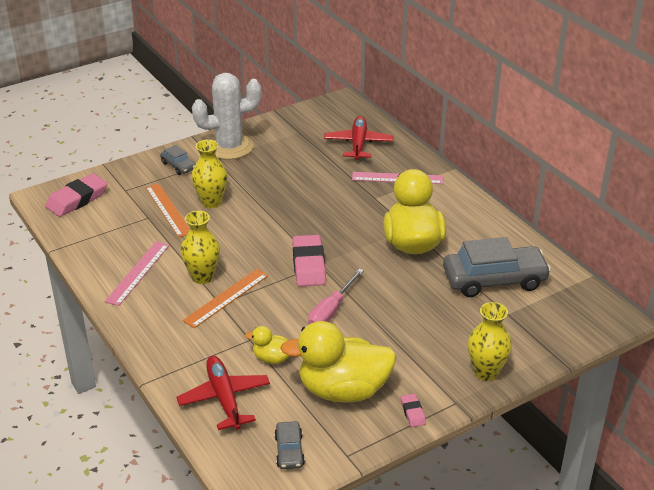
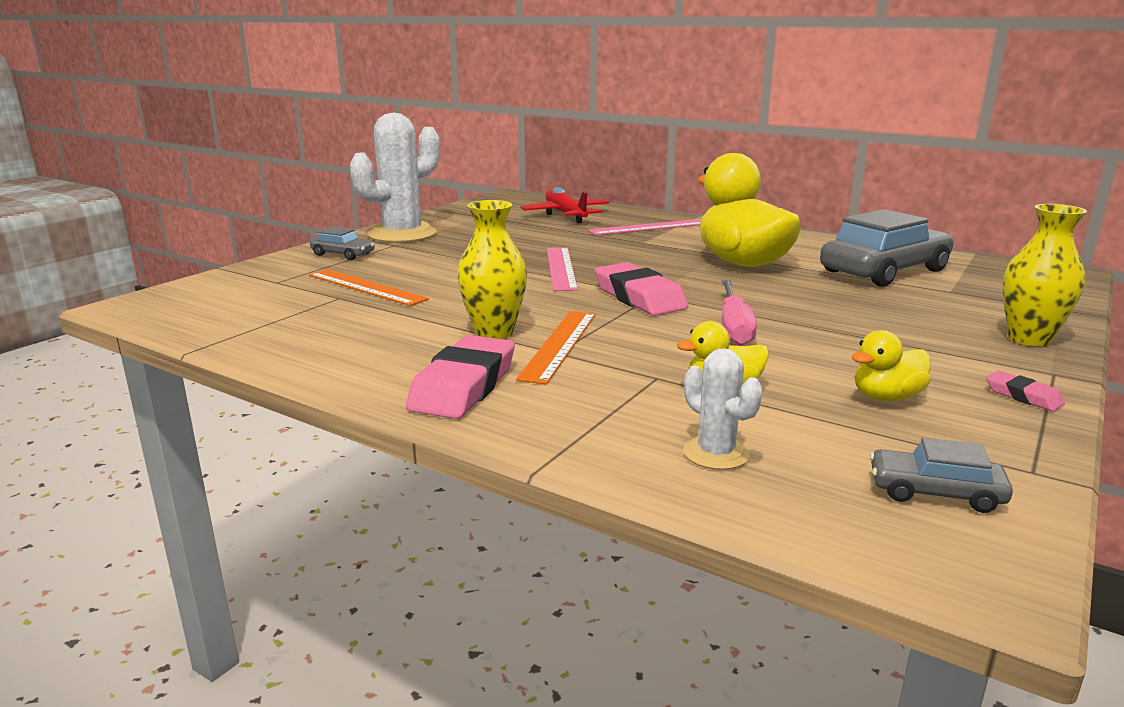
camera: 25 degrees left, 15 degrees down
(77, 199) = (198, 299): pink eraser -> pink eraser (464, 386)
(138, 273) = (377, 347): pink ruler -> pink ruler (561, 268)
(211, 202) = (426, 272): yellow vase -> none
(224, 398) = (716, 453): red plane -> white cactus
(289, 450) = (935, 492): grey car -> grey car turned 135 degrees clockwise
(343, 390) = (886, 397): yellow duck -> yellow duck, size x0.46

